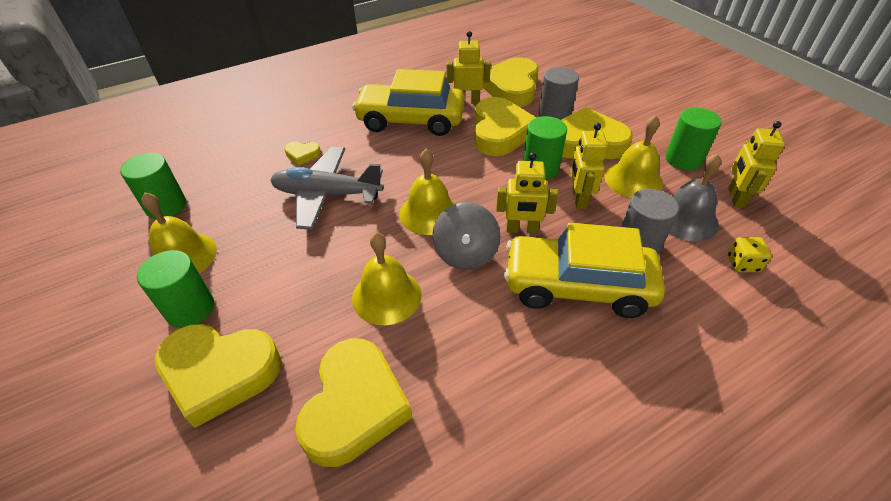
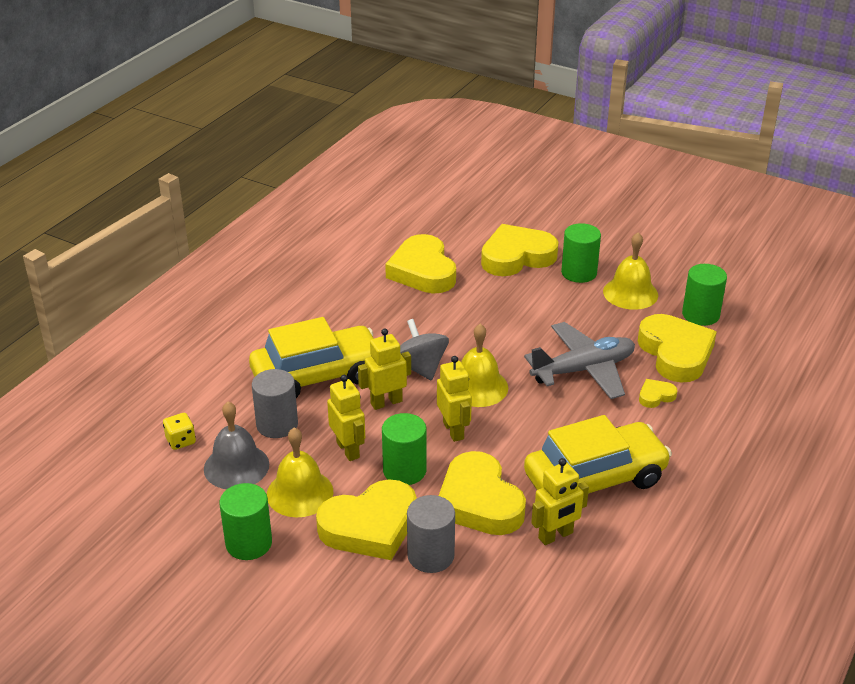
camera: 150 degrees right, 10 degrees down
(386, 296) = (456, 322): yellow bell -> none
(511, 88) = (518, 586): yellow heart -> yellow heart (675, 353)
(735, 197) = (186, 510): yellow robot -> yellow robot (453, 430)

